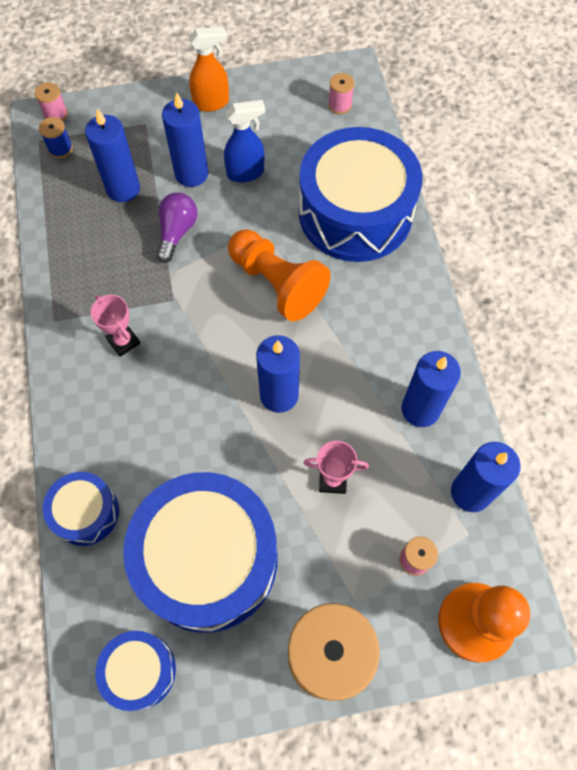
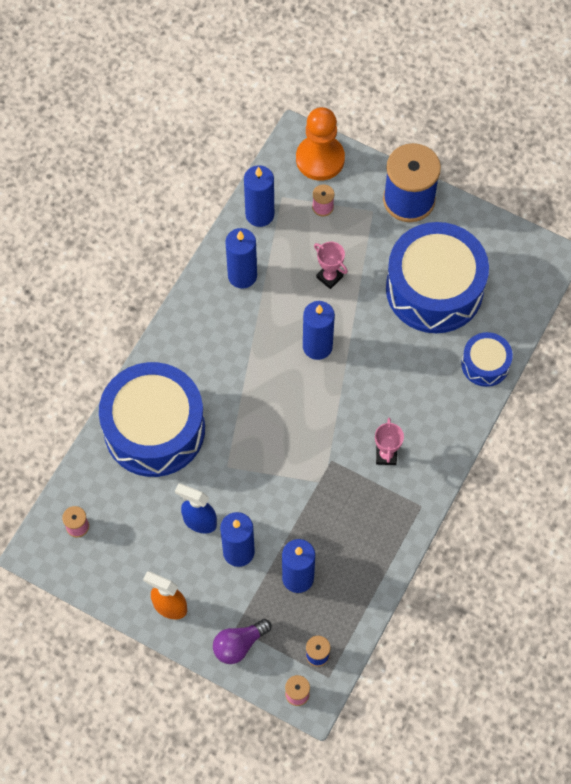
camera: 140 degrees left, 0 degrees up
(140, 671) = (511, 263): blue drum -> none
(177, 232) = (288, 510): purple light bulb -> purple light bulb (239, 645)
(277, 284) = (254, 419): orange pawn -> none

